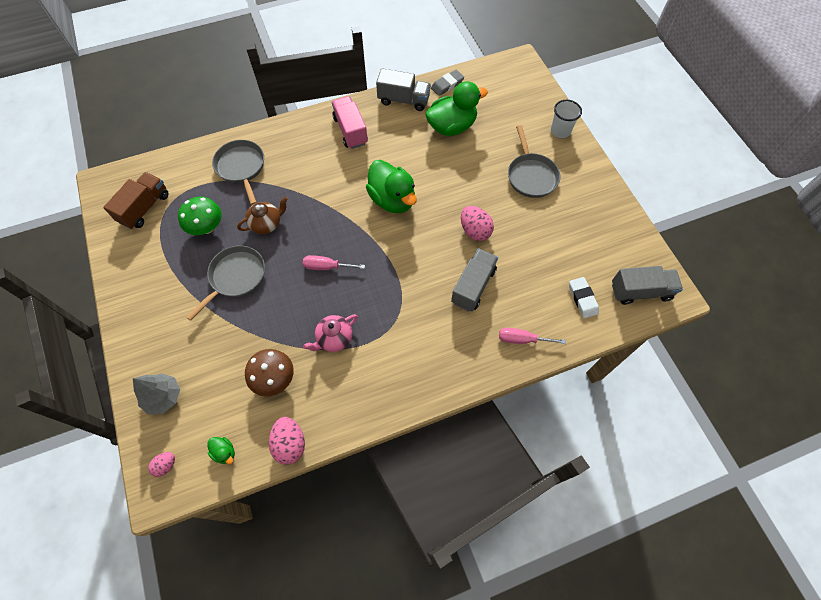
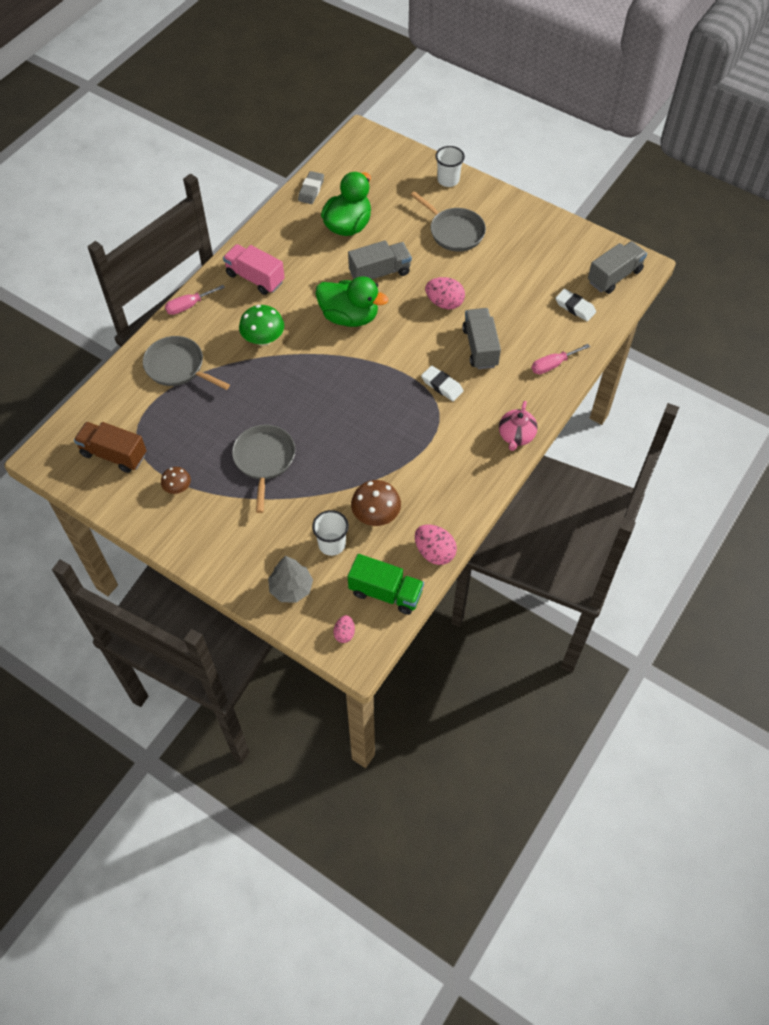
camera: 35 degrees left, 5 degrees down
(144, 208) = (114, 454): brown truck -> brown truck turned 60 degrees counterclockwise
(161, 260) = (178, 488): none -> brown mushroom
(206, 227) = (194, 435): green mushroom -> green mushroom (263, 339)
(222, 380) = (332, 544): none -> white cup
(224, 452) = (385, 592): green duck -> green truck
(266, 224) = (251, 401): brown teapot -> none
(326, 267) = (340, 404): pink screwdriver -> pink screwdriver (188, 306)
(334, 339) = (399, 455): pink teapot -> pink teapot (516, 436)
(403, 100) = (281, 225): grey truck -> grey truck (380, 273)
(415, 300) = (442, 385): none -> white eraser

